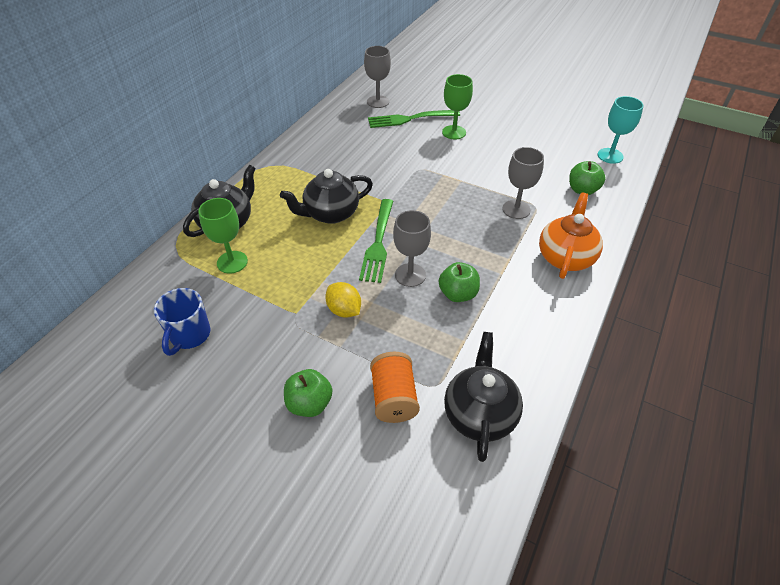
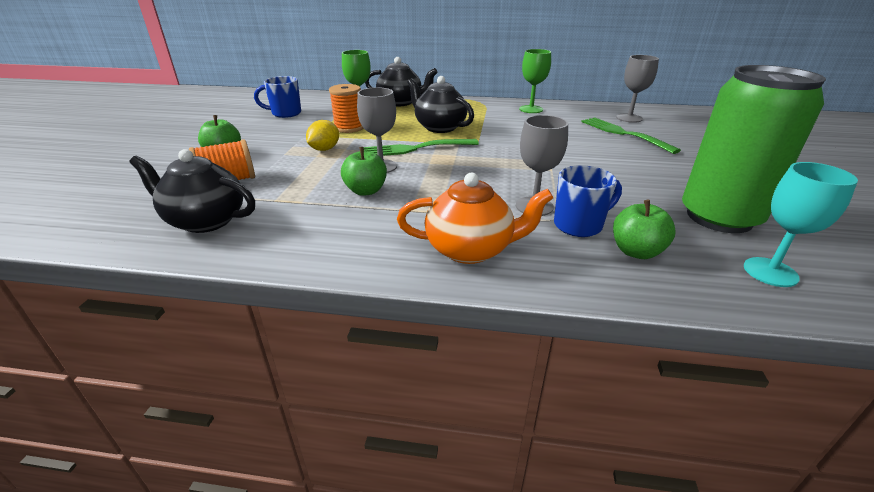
camera: 70 degrees right, 15 degrees down
(288, 281) = (349, 128): none -> orange spool
(454, 132) = (635, 156): green goblet -> green goblet (531, 109)
(479, 414) = (205, 221): black teapot -> black teapot turned 150 degrees counterclockwise
(547, 199) = (579, 225): none -> blue mug
(552, 143) = (719, 217): none -> green can

